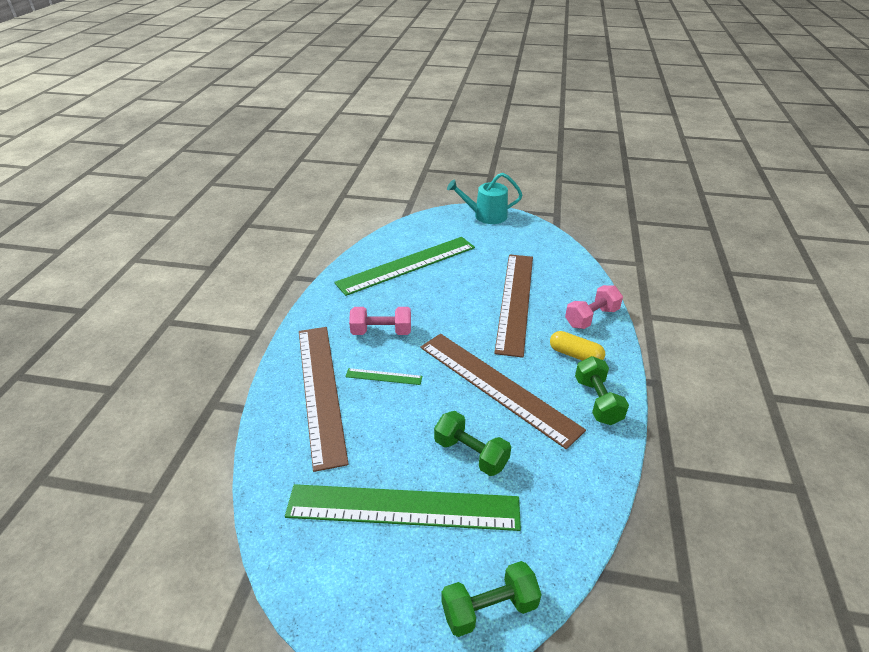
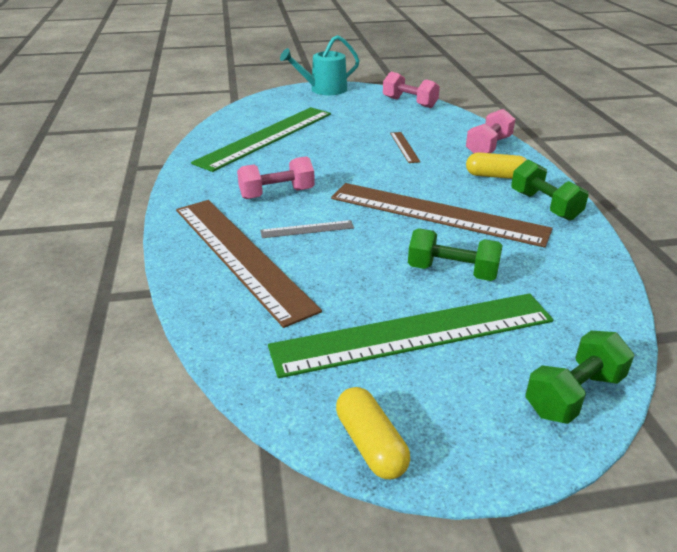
camera: 20 degrees left, 5 degrees down
(314, 598) = (370, 444): none -> yellow capsule
(383, 377) = (307, 229): green ruler -> grey ruler
(515, 301) = (404, 147): brown ruler -> brown ruler, size x0.41
(553, 246) = (409, 102): none -> pink dumbbell

